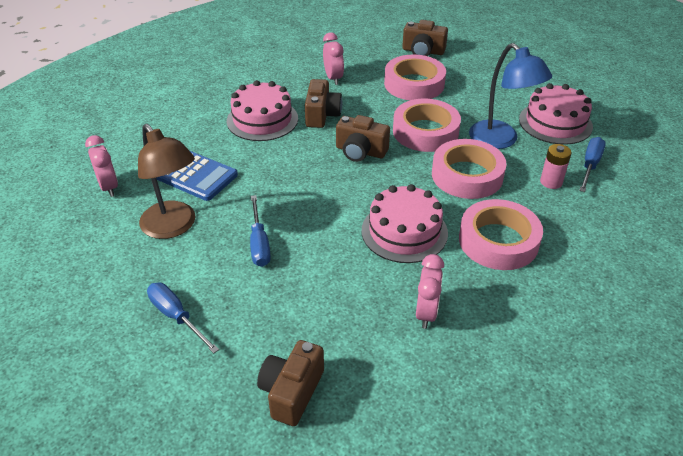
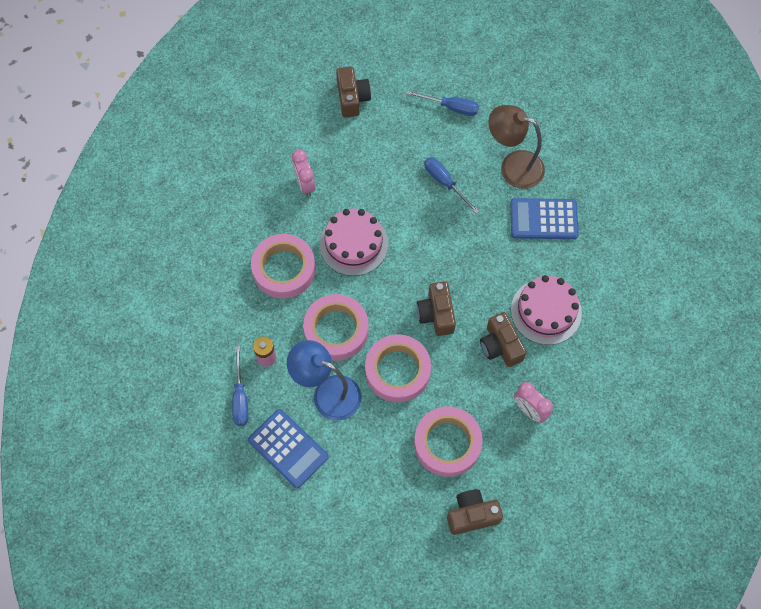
camera: 150 degrees right, 25 degrees up
(109, 187) = (592, 176): pink clock -> none
(360, 151) = (436, 314): brown camera -> brown camera turned 90 degrees counterclockwise
(555, 123) = (288, 448): pink cake -> blue calculator

